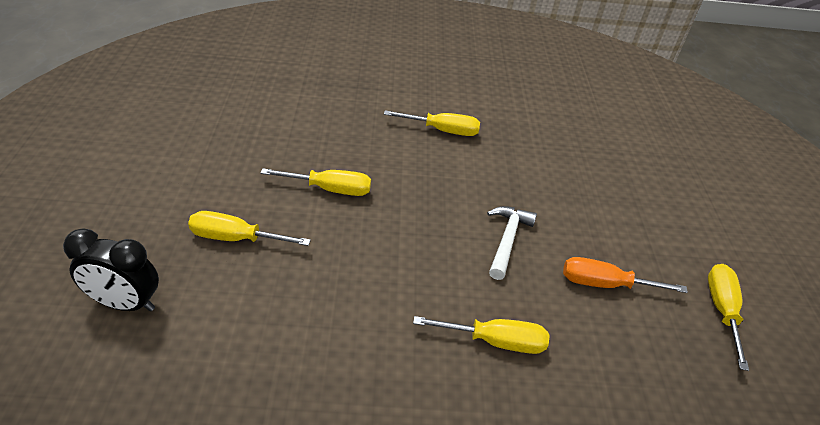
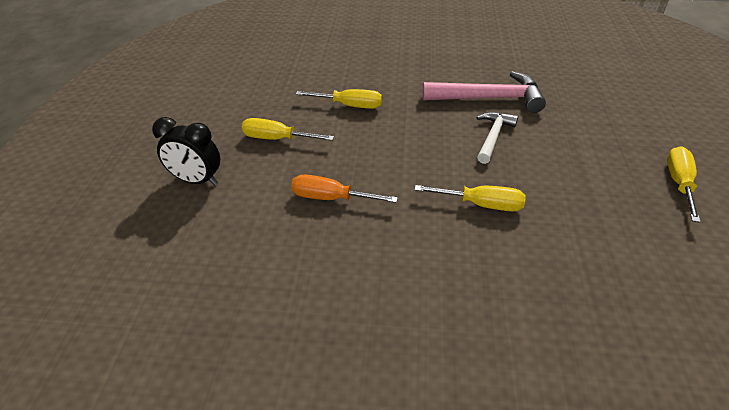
camera: 10 degrees right, 0 degrees up
(442, 130) = (441, 64): yellow screwdriver -> none
(501, 183) = (489, 98): none -> pink hammer
(605, 284) = (576, 166): orange screwdriver -> orange screwdriver (331, 198)

